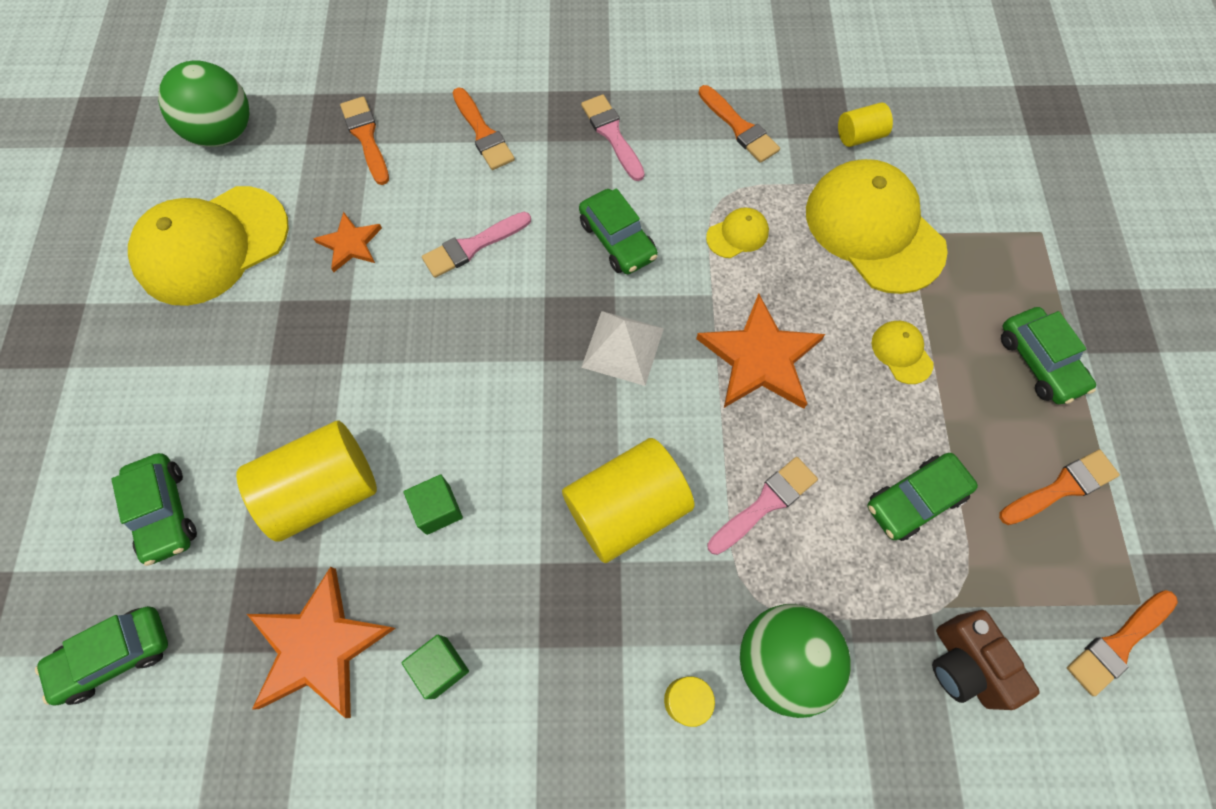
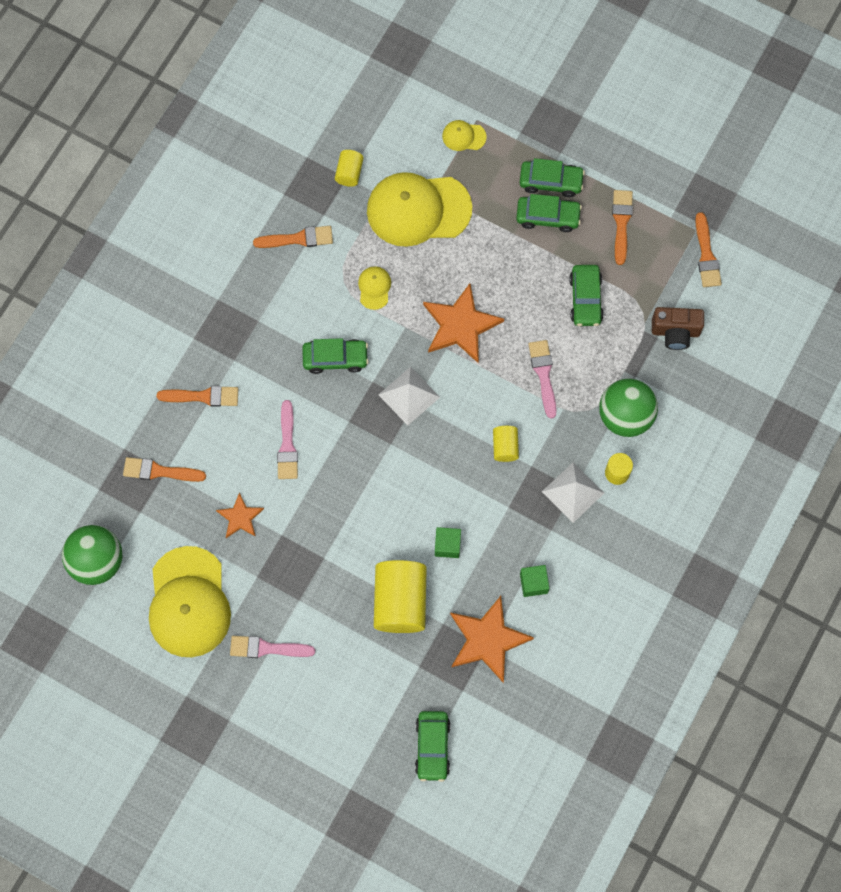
camera: 60 degrees left, 5 degrees up
(165, 512) = (362, 693): green car -> green car (548, 217)
(612, 135) = (255, 318): pink brush -> pink brush (267, 648)
(615, 647) = (573, 492): none -> white pyramid
(626, 509) = (505, 447): yellow cylinder -> yellow cylinder, size x0.50
(901, 352) = (502, 248): yellow cap -> yellow cap (463, 136)

